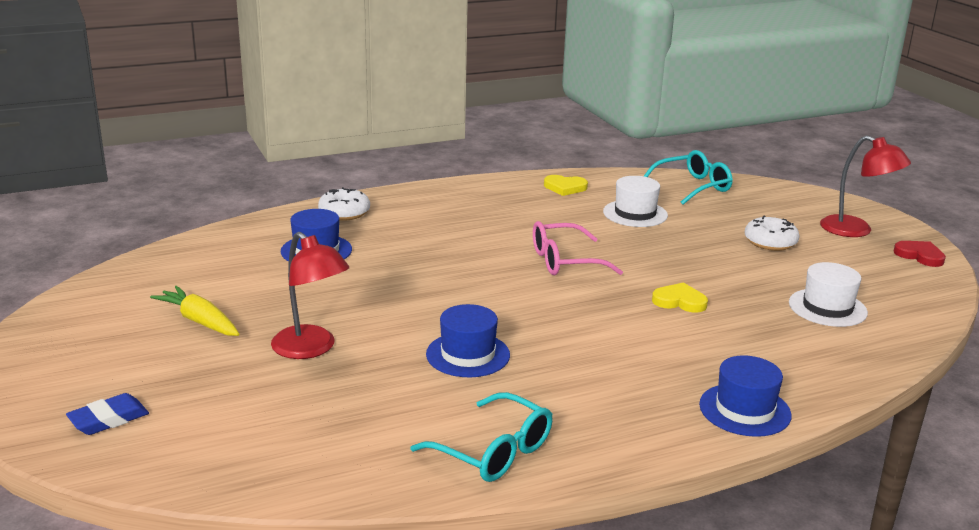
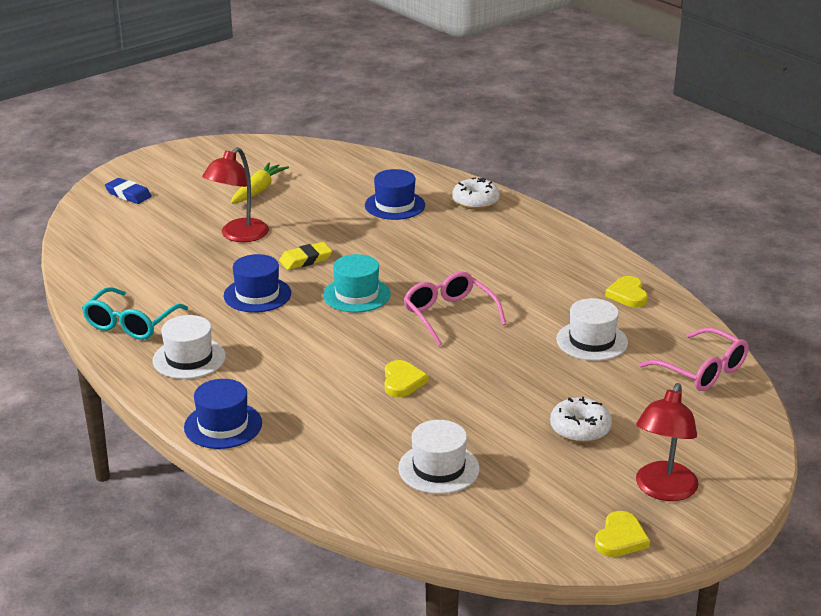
camera: 75 degrees right, 5 degrees up
(404, 315) = (305, 260): none -> yellow eraser
(500, 299) = (356, 295): none -> turquoise hat
(596, 416) = (189, 358): none -> white hat
(693, 186) = (702, 371): turquoise glasses -> pink glasses
(920, 256) = (620, 538): red heart -> yellow heart

